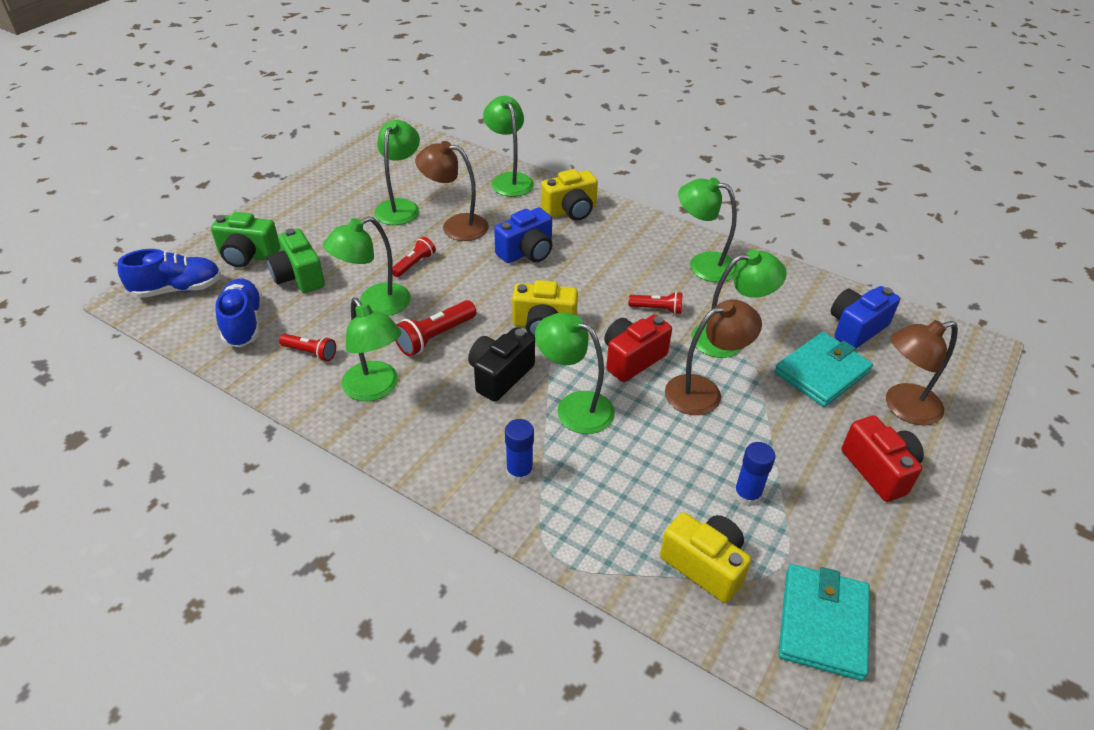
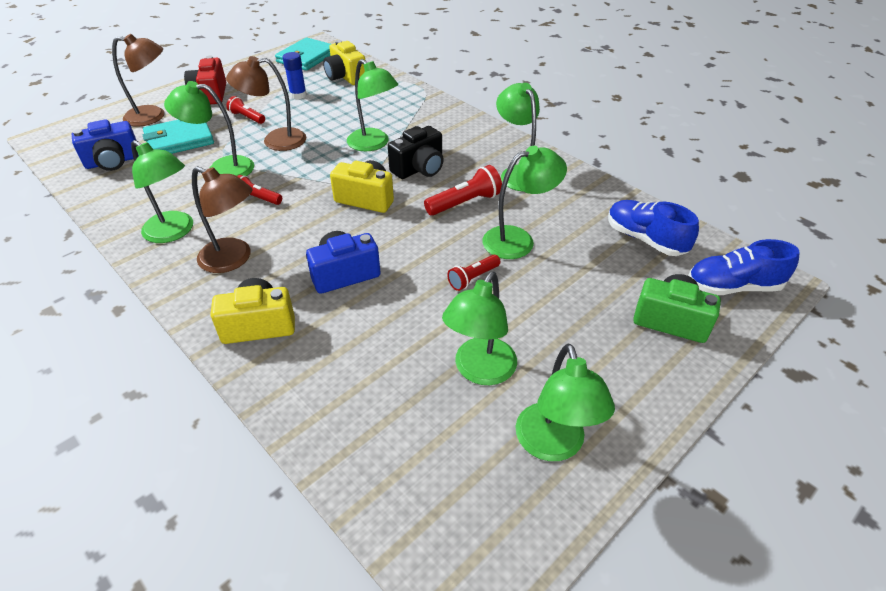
camera: 165 degrees left, 0 degrees up
(243, 323) = (645, 239): blue shoe -> blue shoe turned 135 degrees clockwise
(299, 277) = (601, 282): green camera -> none
(310, 352) = (575, 205): red flashlight -> red flashlight (247, 117)
(455, 226) = (413, 324): brown lamp -> brown lamp (233, 259)
(509, 180) = (309, 400): green lamp -> green lamp (553, 445)
(519, 472) = (427, 119): blue glue stick -> none
(632, 359) = (310, 166): red camera -> none

